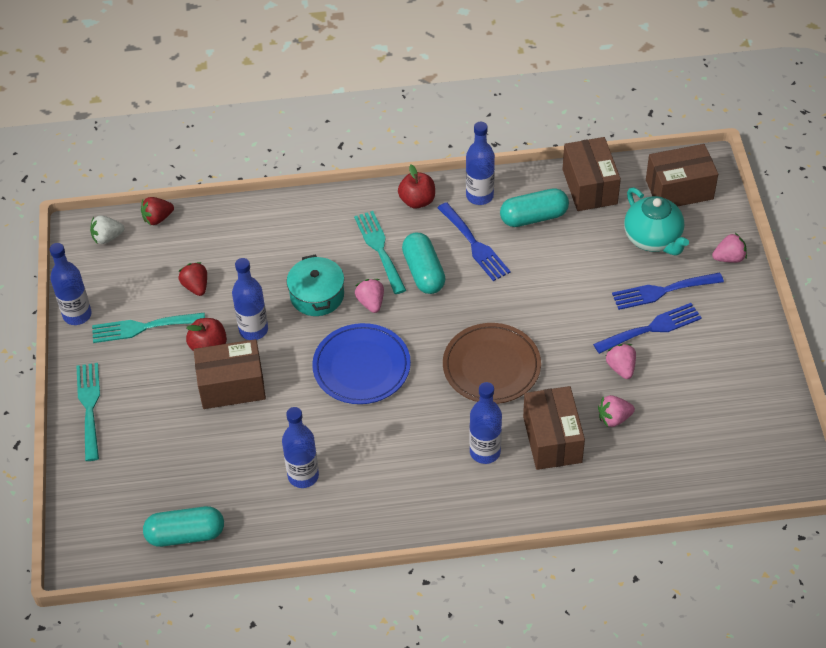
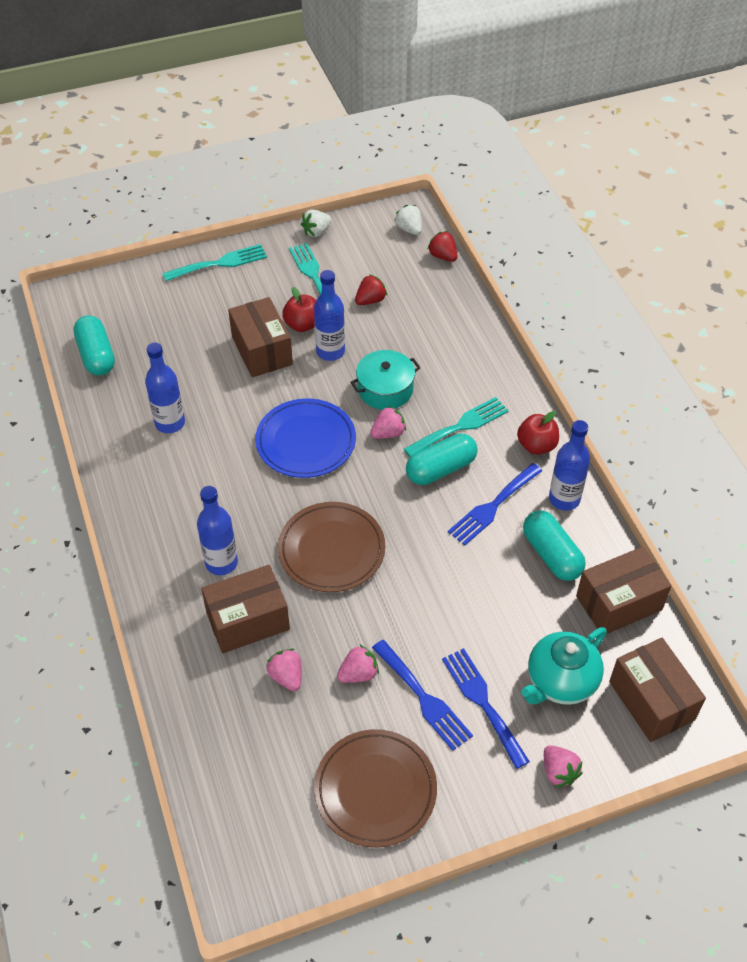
camera: 75 degrees right, 0 degrees up
(77, 315) = (316, 232): blue bottle -> white strawberry
(727, 374) = (375, 790): none -> brown plate

